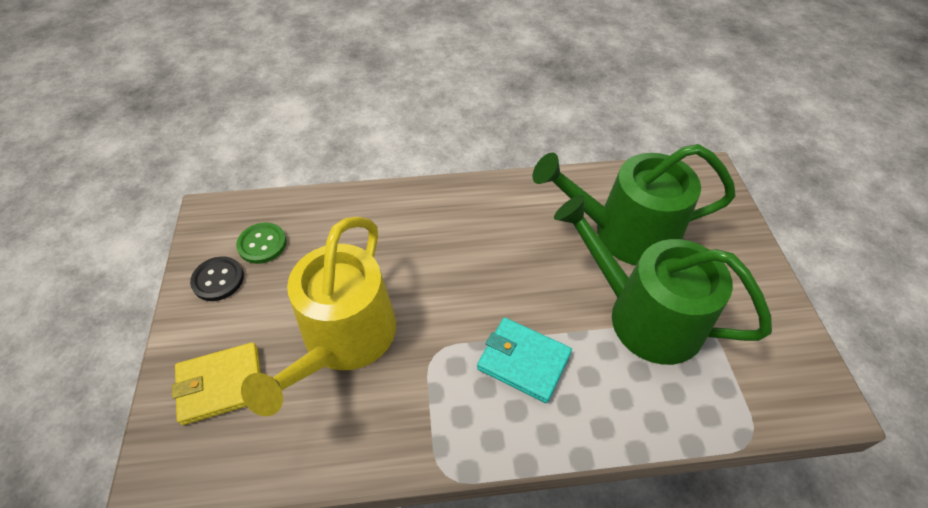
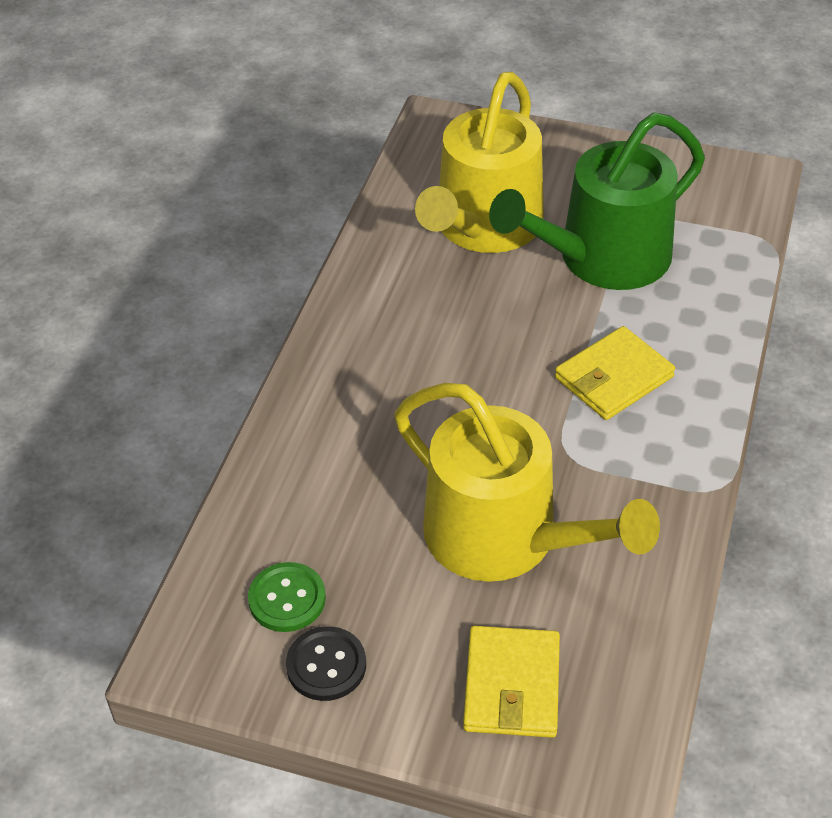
camera: 65 degrees left, 5 degrees down
(523, 361) = (613, 377): turquoise wallet -> yellow wallet
(625, 233) = (484, 227): green watering can -> yellow watering can

